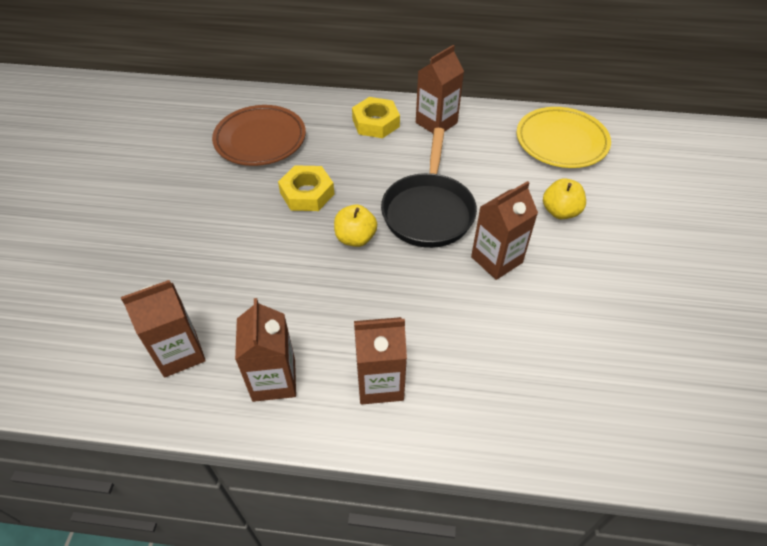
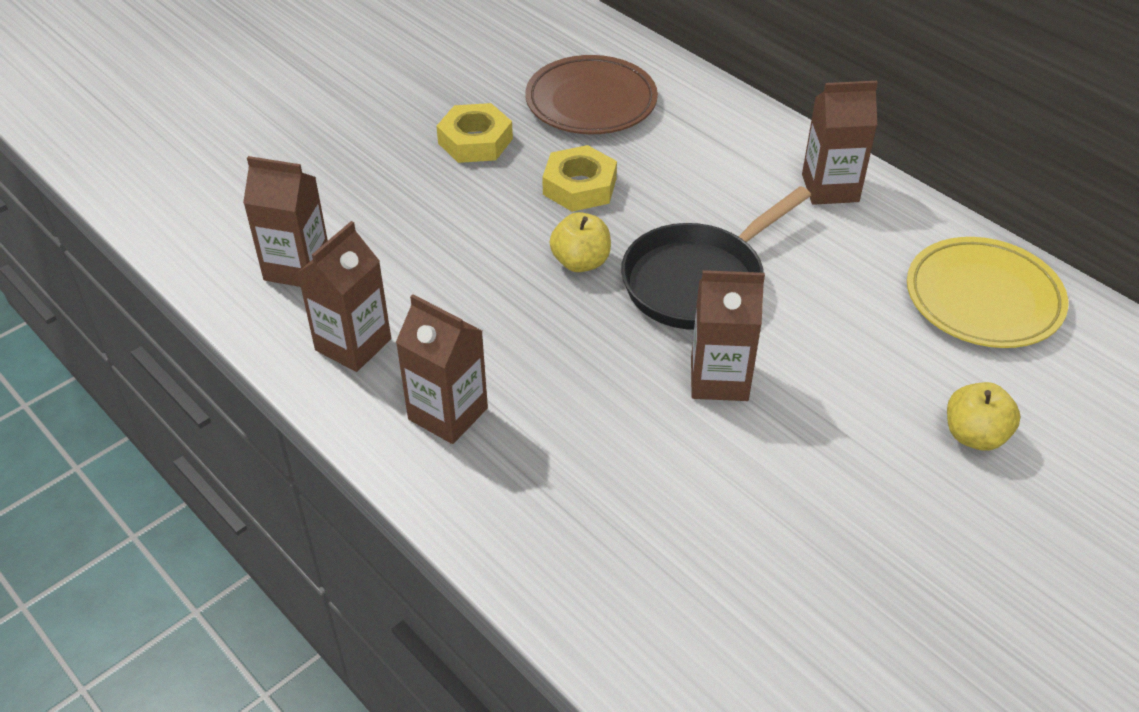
camera: 40 degrees right, 5 degrees down
(375, 123) = (749, 150): yellow nut -> yellow nut (475, 141)
(560, 212) = (871, 377): yellow apple -> yellow apple (974, 435)

